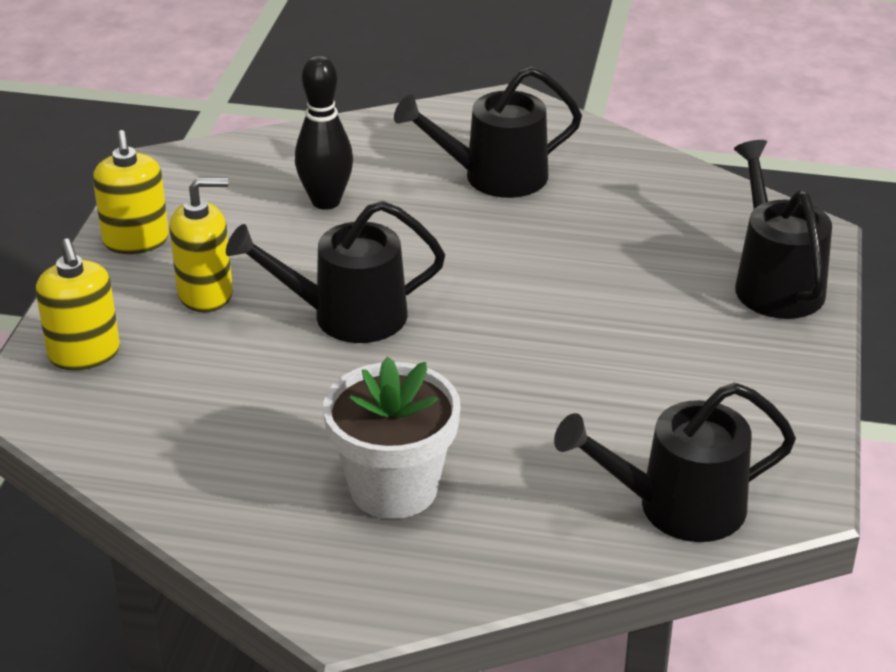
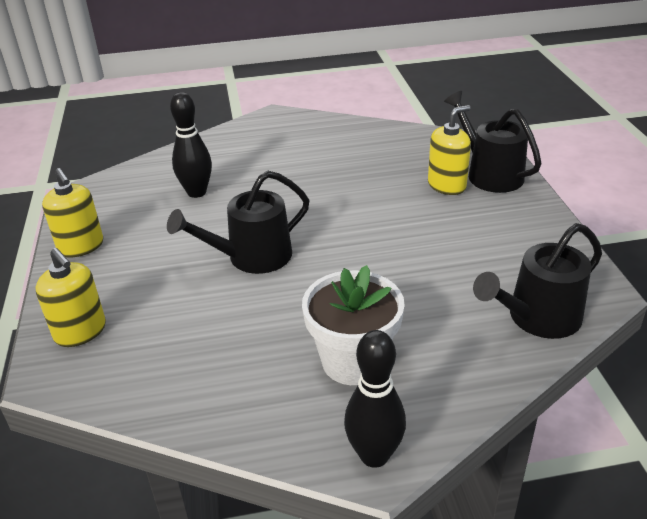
camera: 20 degrees left, 0 degrees up
(205, 294) = (148, 268): yellow soap dispenser -> yellow soap dispenser (447, 185)
(347, 601) = (374, 455): none -> black bowling pin
(495, 177) = (292, 155): black watering can -> none

